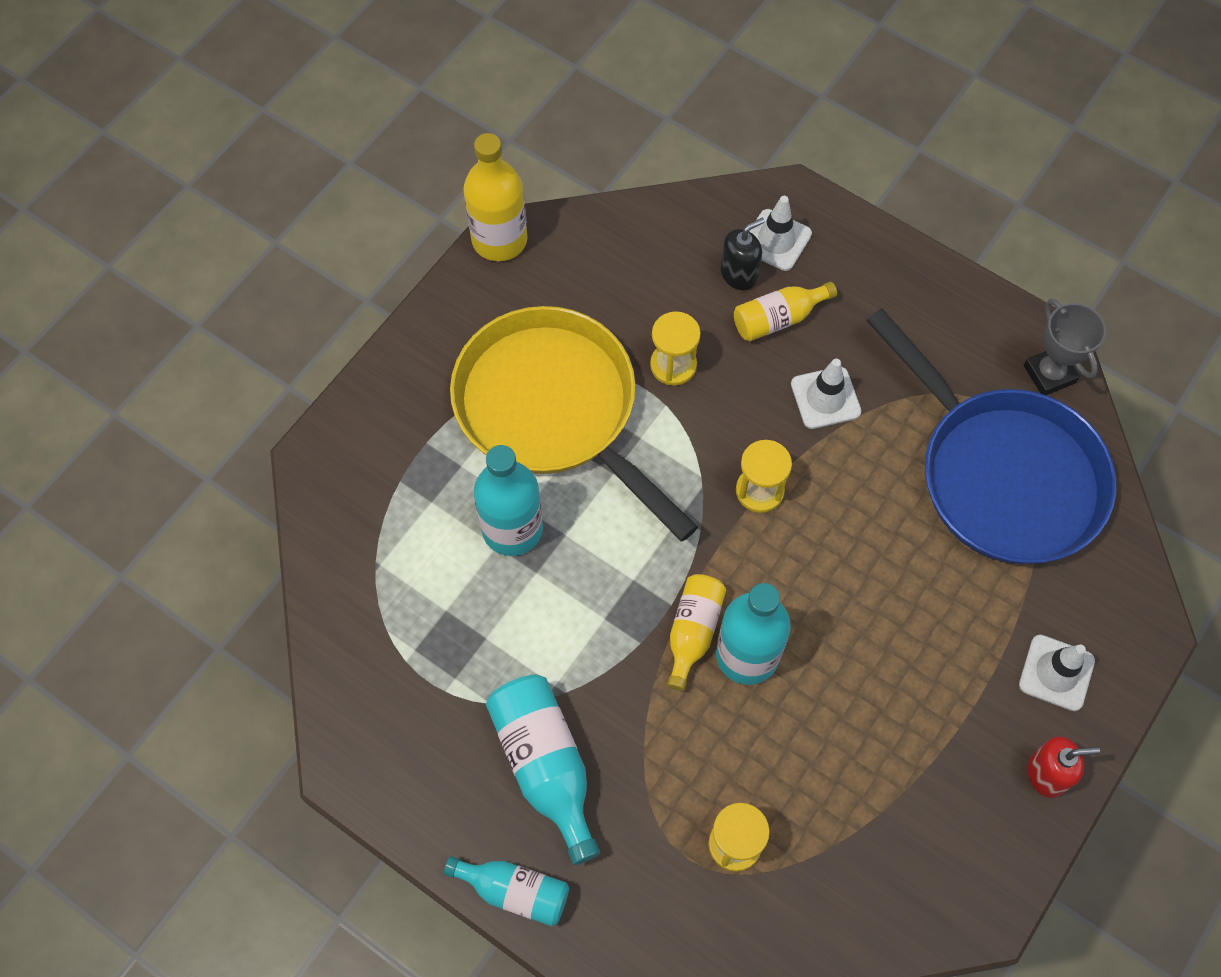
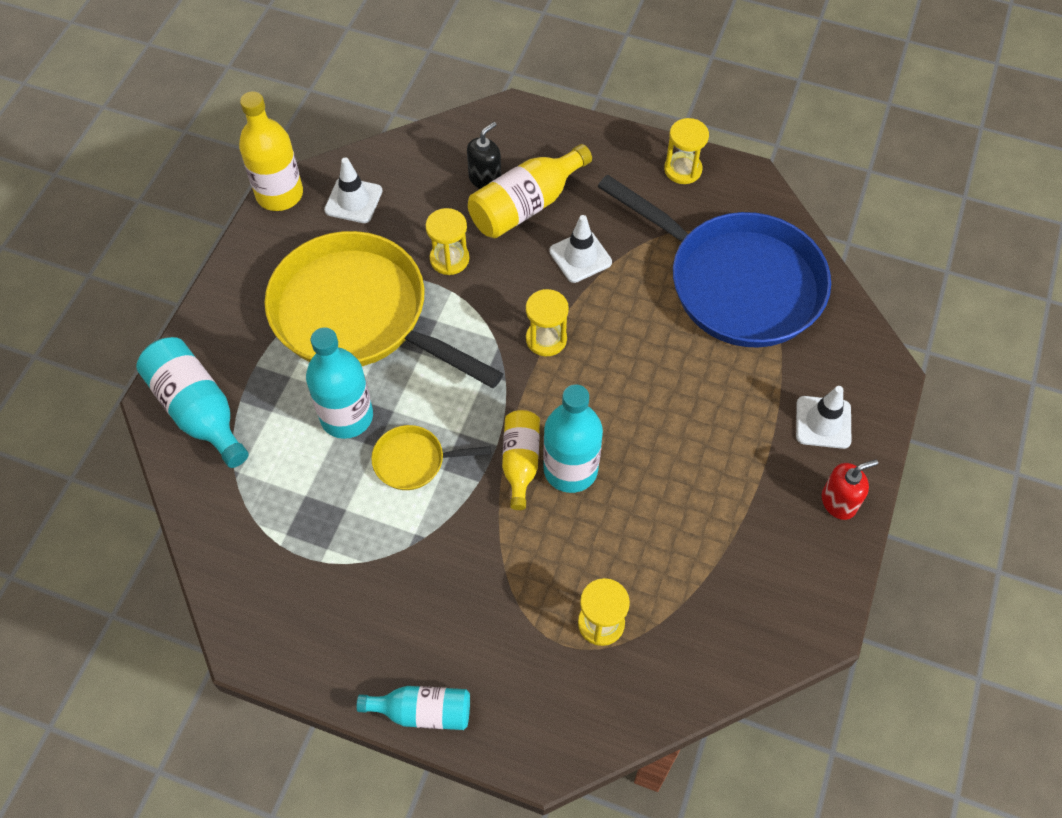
camera: 15 degrees left, 5 degrees down
(545, 765) = (423, 600): turquoise bottle -> turquoise bottle (198, 410)
(574, 600) = (414, 461): none -> yellow pan
(776, 240) = (508, 147): white traffic cone -> white traffic cone (353, 200)
(778, 319) = (526, 206): yellow bottle -> yellow bottle, size x1.55
(976, 315) = (683, 169): none -> yellow hourglass
(1049, 374) = (752, 200): grey trophy -> none

